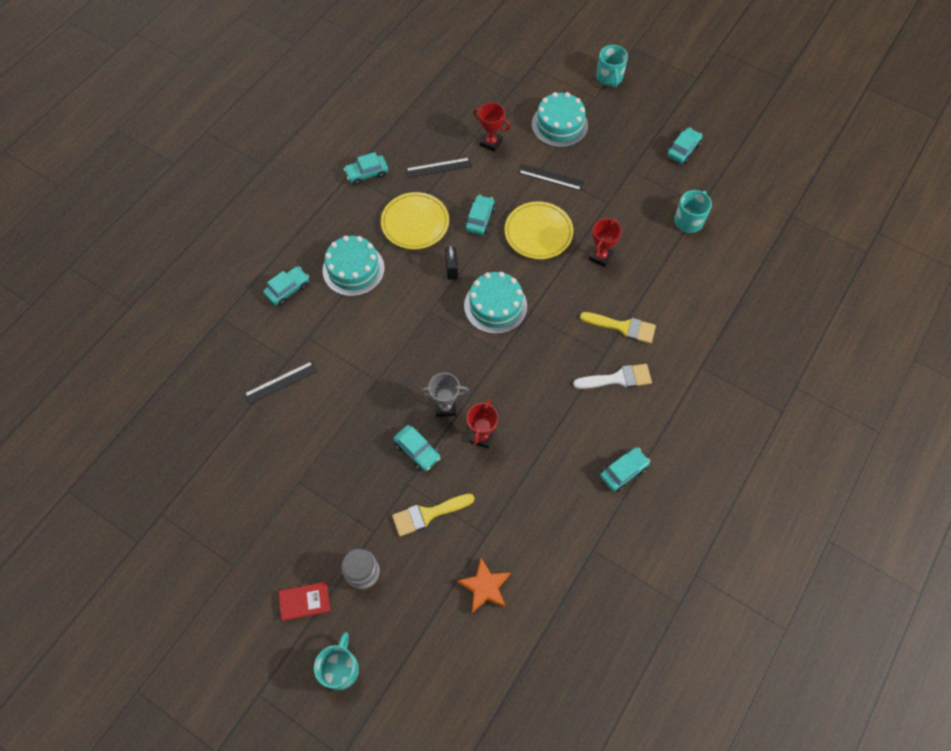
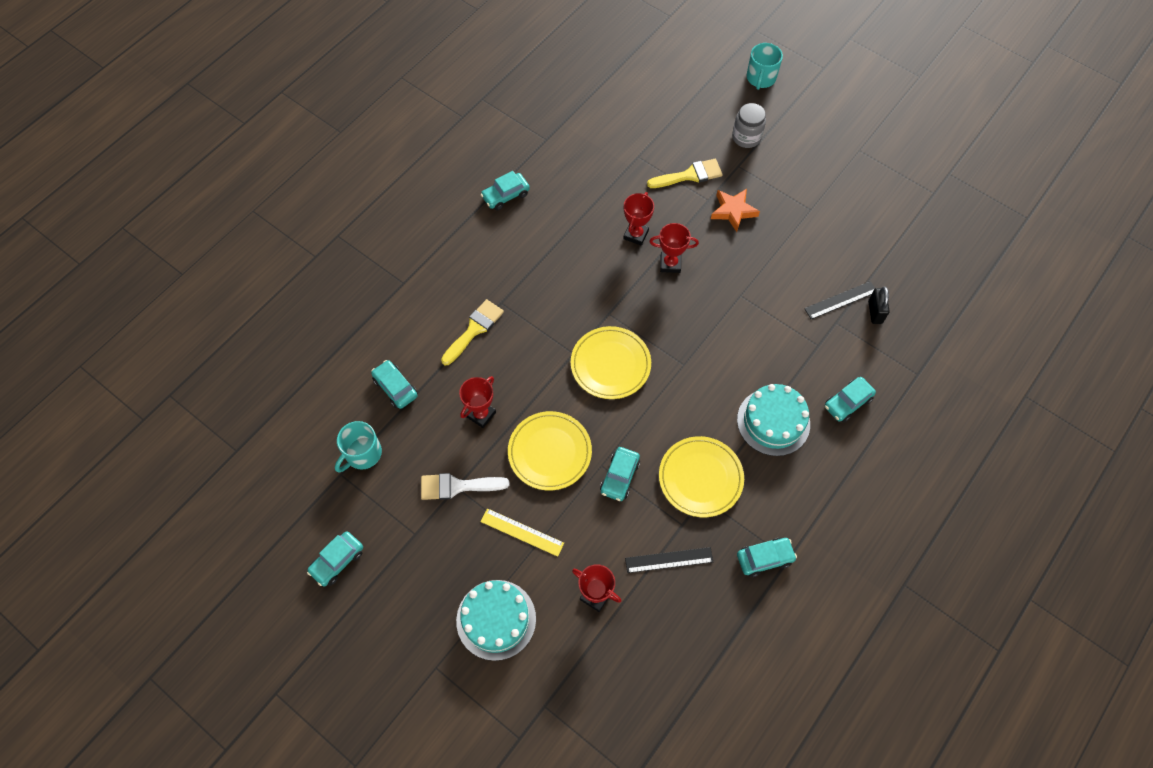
camera: 175 degrees left, 0 degrees up
(305, 601) = (794, 121): red book -> none
(417, 450) = (699, 227): turquoise car -> turquoise car (395, 388)
(445, 407) = (670, 264): grey trophy -> red trophy
(451, 269) = (657, 412): black padlock -> black padlock (875, 312)
(485, 587) = (642, 120): orange star -> orange star (733, 211)
(495, 306) = (610, 364): turquoise cake -> yellow plate
(551, 177) = (522, 532): black ruler -> yellow ruler
(609, 77) = (406, 705): turquoise mug -> none
(618, 378) = (492, 277): white brush -> white brush (457, 486)
(623, 327) = (474, 329): yellow brush -> yellow brush turned 105 degrees clockwise

